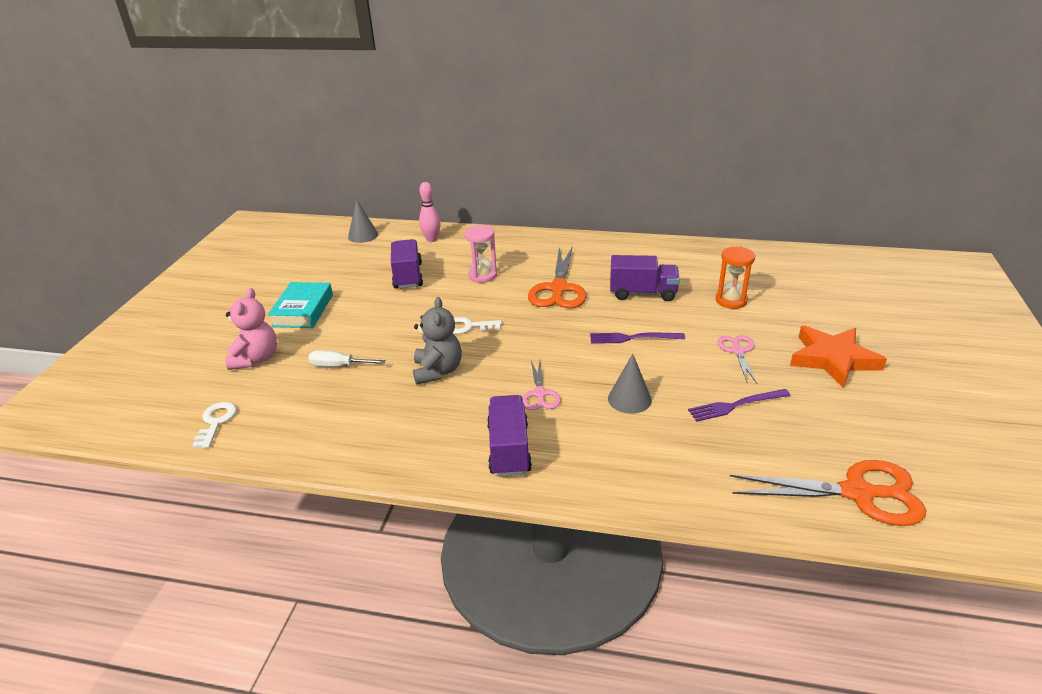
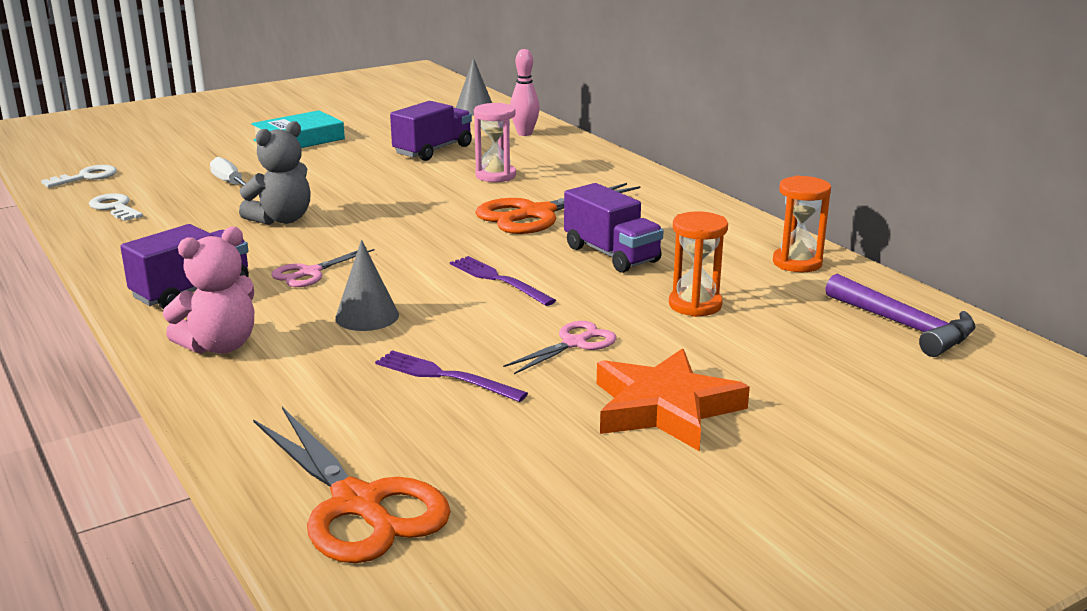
camera: 45 degrees right, 10 degrees down
(256, 359) = (196, 154): pink teddy bear -> pink teddy bear (220, 346)
(468, 327) = (383, 204): white key -> white key (115, 207)
(715, 255) = (797, 263): none -> orange hourglass
(810, 266) = (905, 326): none -> purple hammer

